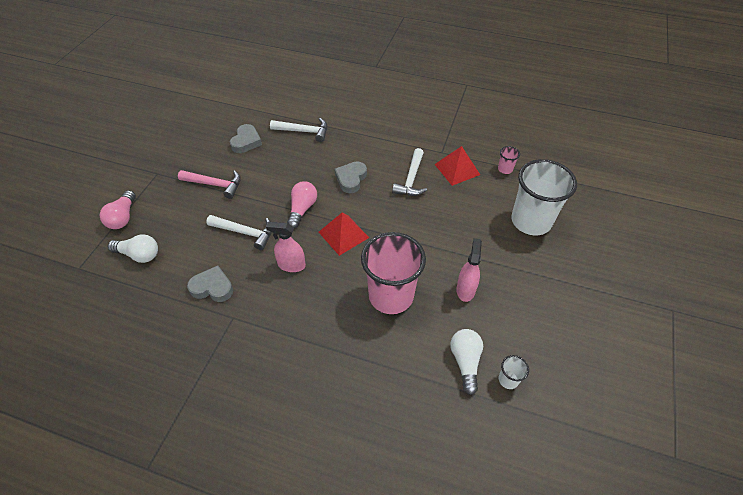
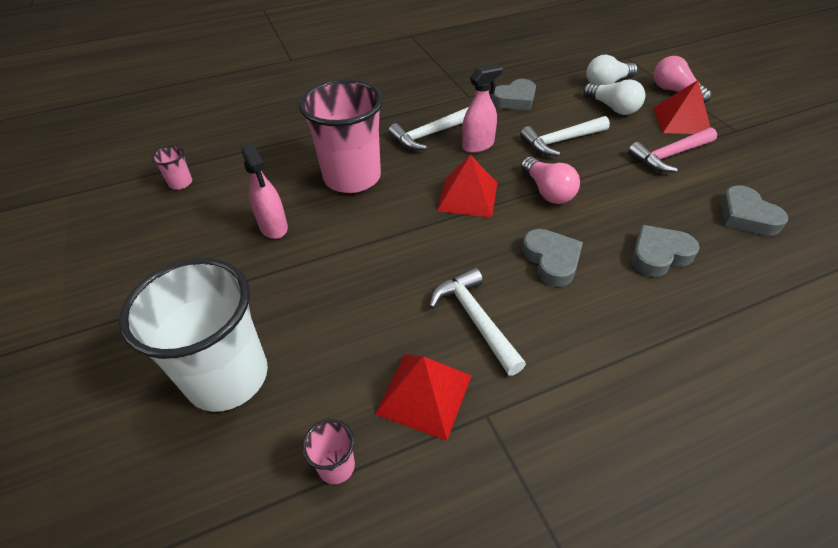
camera: 140 degrees right, 5 degrees down
(165, 197) = (681, 120): none -> red pyramid
(303, 131) = (723, 283): white hammer -> white hammer (429, 135)
(307, 153) = (659, 255): none -> grey heart
(465, 362) = (233, 173): white light bulb -> white light bulb (613, 108)
(508, 380) = (180, 183): white cup -> pink cup

